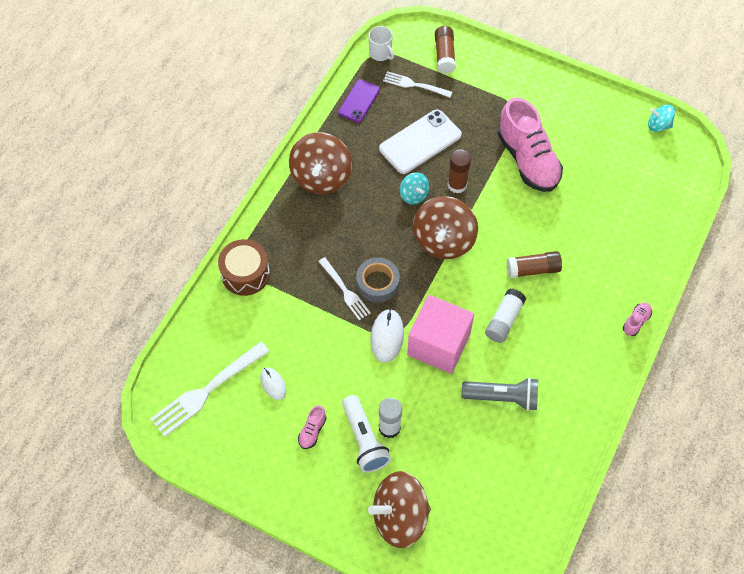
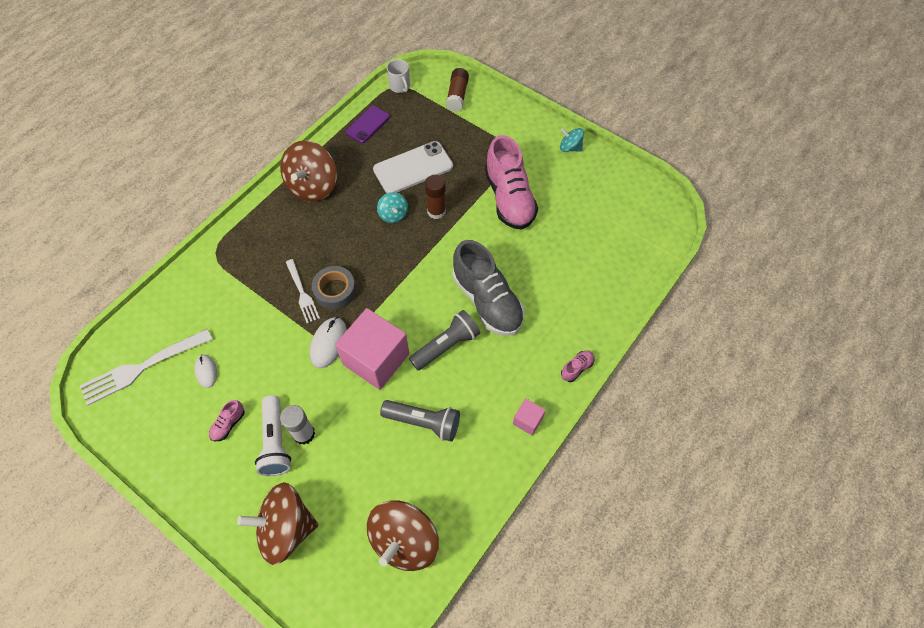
camera: 10 degrees right, 0 degrees up
(245, 274) = (215, 263): brown drum -> none
(414, 85) = (422, 117): white fork -> none
(444, 240) = (409, 260): brown spinning top -> brown spinning top (404, 540)
(504, 320) = (446, 345): white glue stick -> grey flashlight
(533, 269) = (487, 301): brown glue stick -> grey shoe
(601, 379) = (527, 420): none -> pink cube
(658, 125) = (642, 184): turquoise spinning top -> turquoise spinning top (570, 147)

